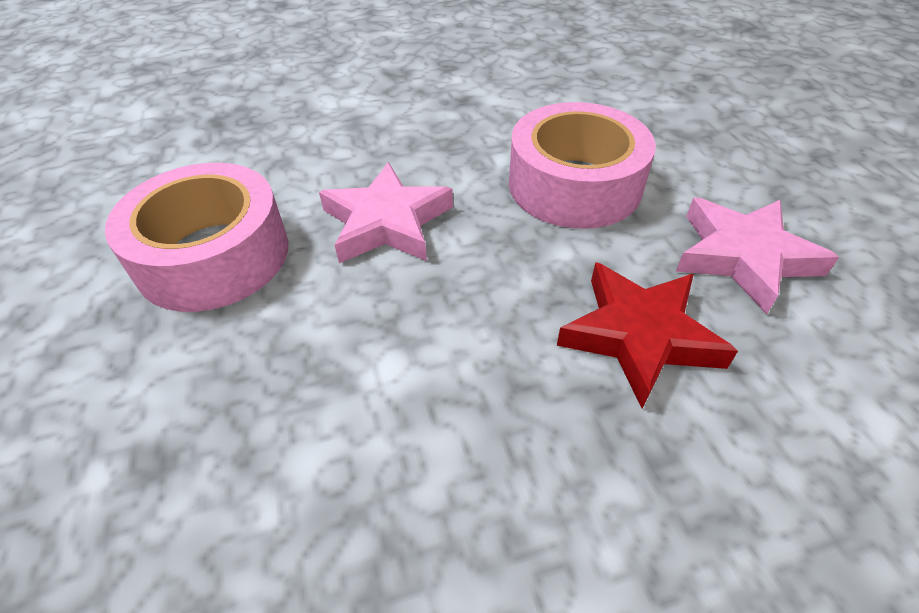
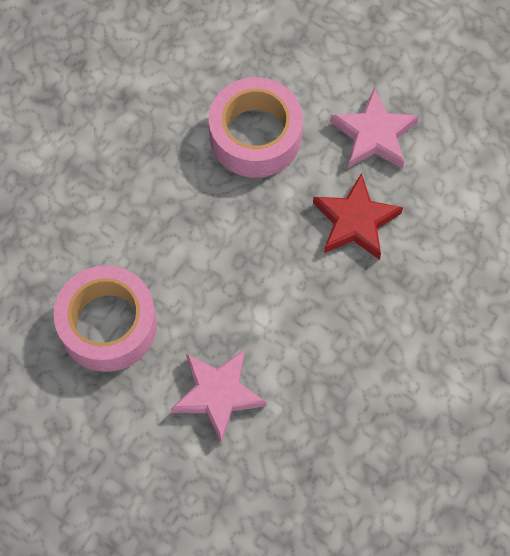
camera: 40 degrees left, 20 degrees up
(386, 222) = (177, 237): pink star -> pink star (218, 394)

